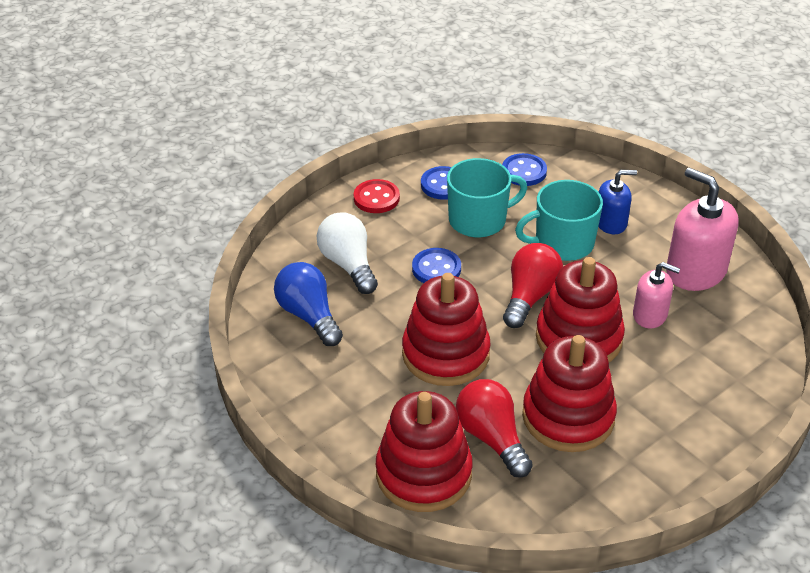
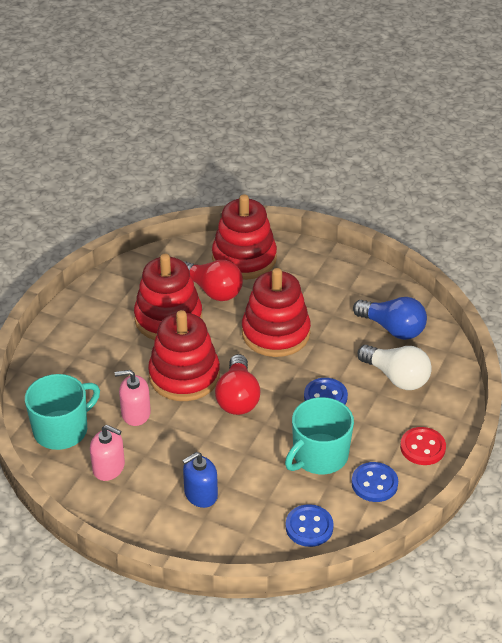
camera: 155 degrees right, 0 degrees up
(562, 243) = (234, 457): turquoise mug -> turquoise mug (62, 430)
(695, 271) = (109, 467): pink soap dispenser -> pink soap dispenser, size x0.59

